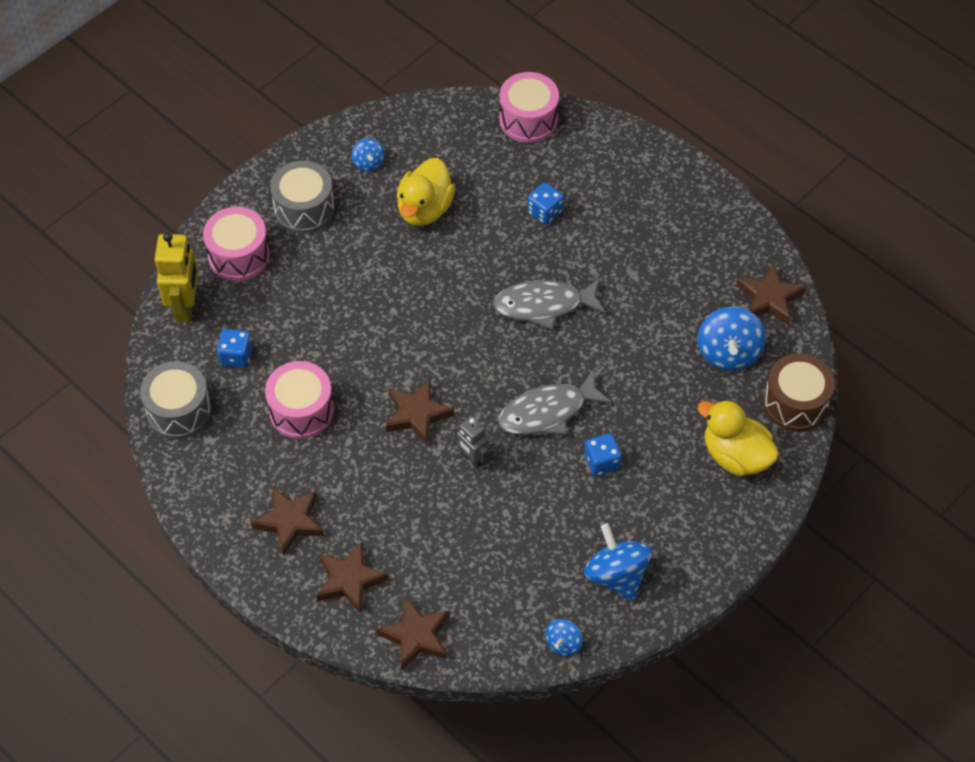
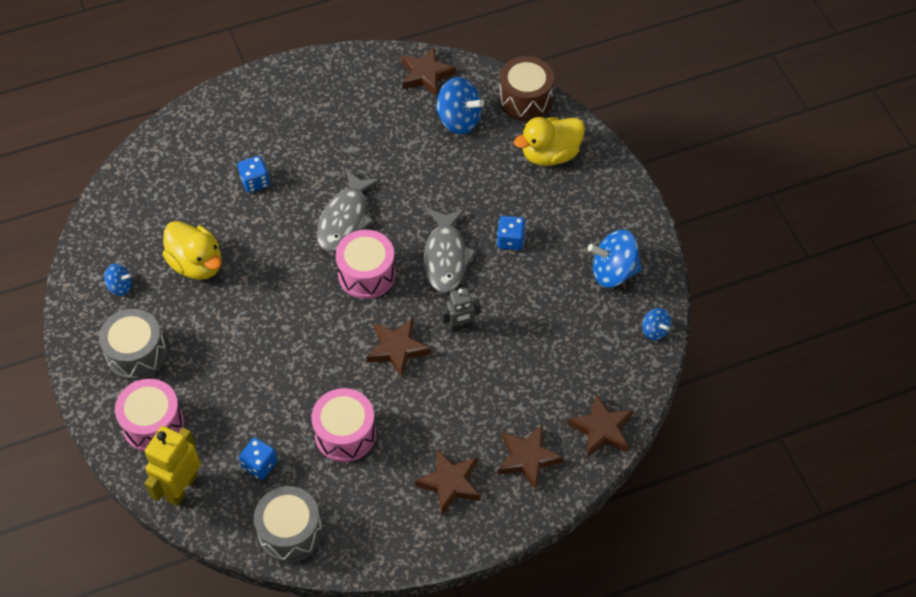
camera: 65 degrees left, 0 degrees up
(185, 306) = (181, 487): yellow robot -> yellow robot turned 90 degrees counterclockwise
(528, 119) = (155, 155): pink drum -> pink drum (366, 274)

